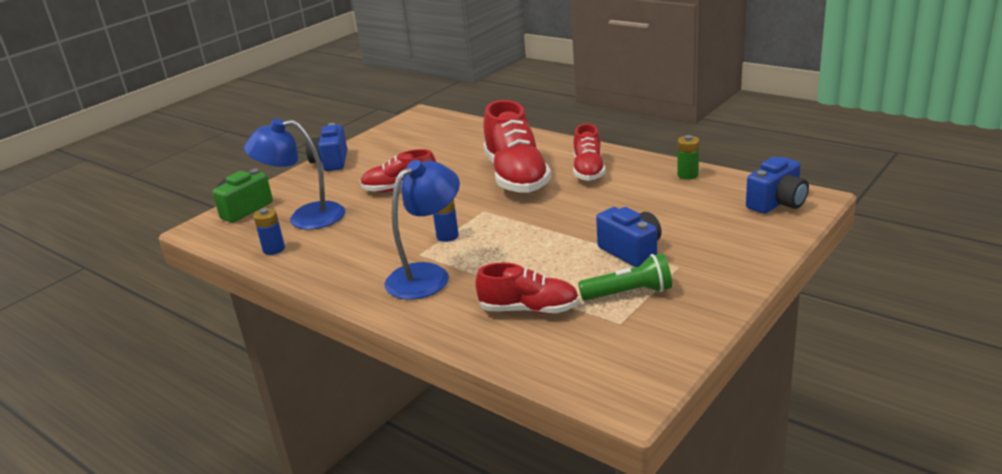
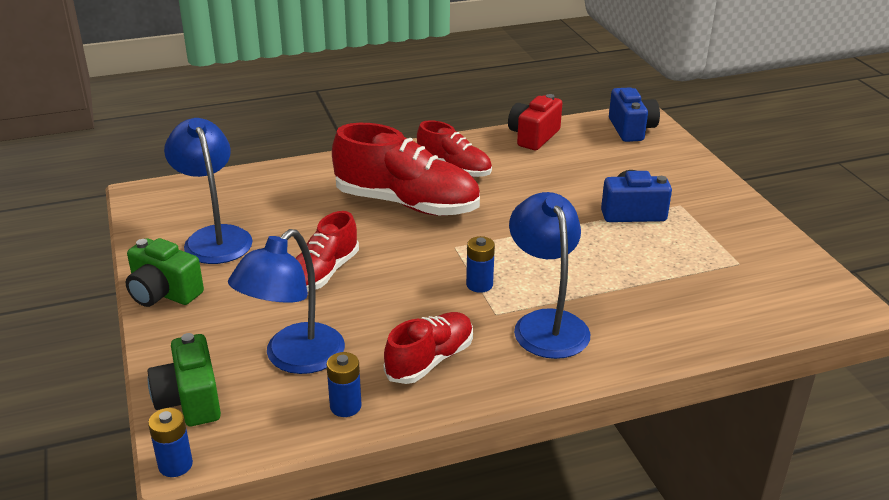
camera: 60 degrees left, 5 degrees up
(189, 229) = (175, 465): none -> blue battery
(331, 162) = (163, 293): blue camera -> green camera
(400, 148) = (214, 237): none -> blue lamp
(529, 309) = (673, 294): red shoe -> red shoe (430, 360)
(629, 293) = (697, 241): green flashlight -> none
(687, 175) = (533, 136): green battery -> red camera

